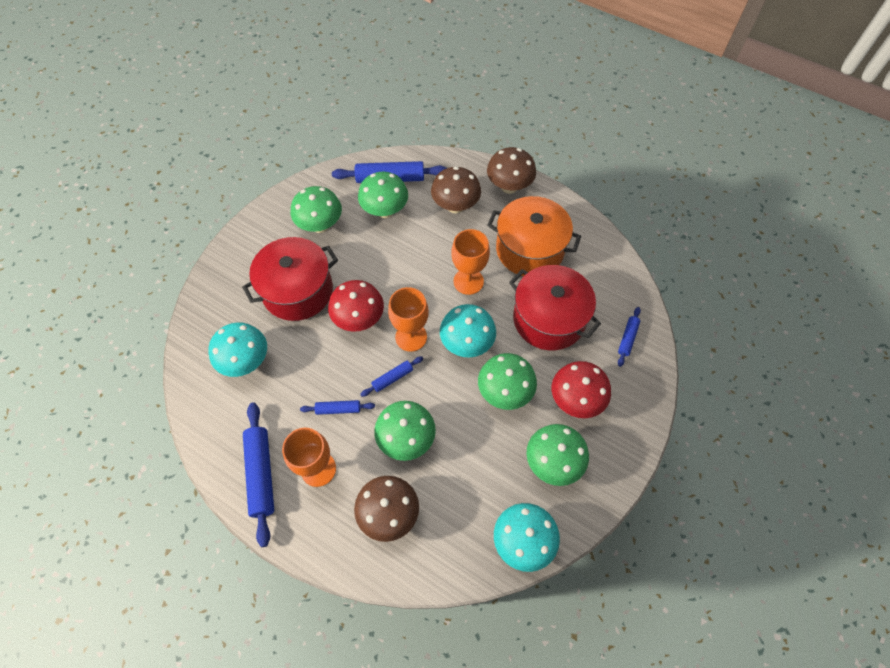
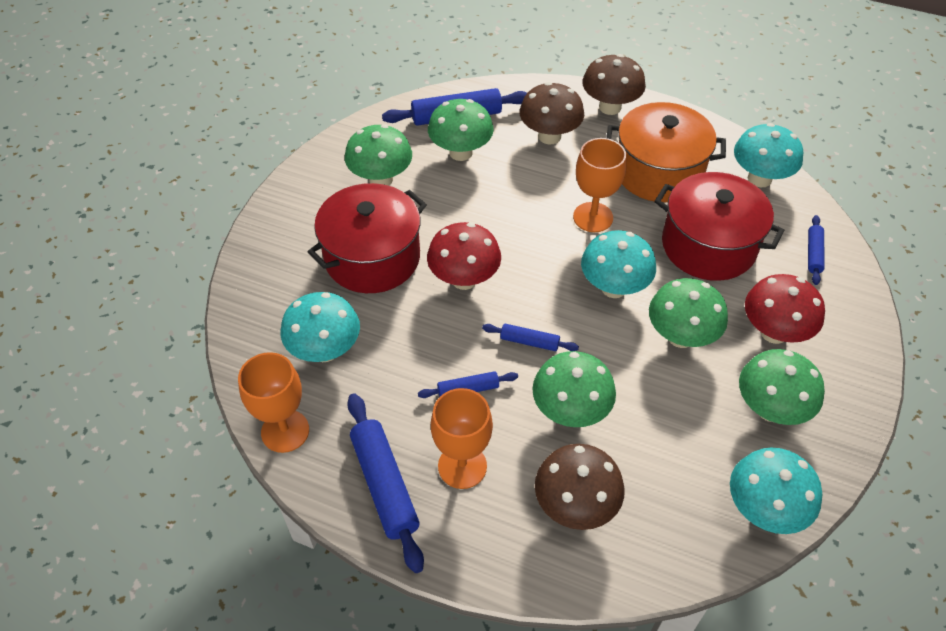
camera: 10 degrees left, 10 degrees down
(392, 378) = (529, 342): blue rolling pin -> blue rolling pin turned 60 degrees clockwise
(411, 337) = (539, 290): orange goblet -> orange goblet (285, 431)
(606, 266) = (759, 178): none -> turquoise mushroom

